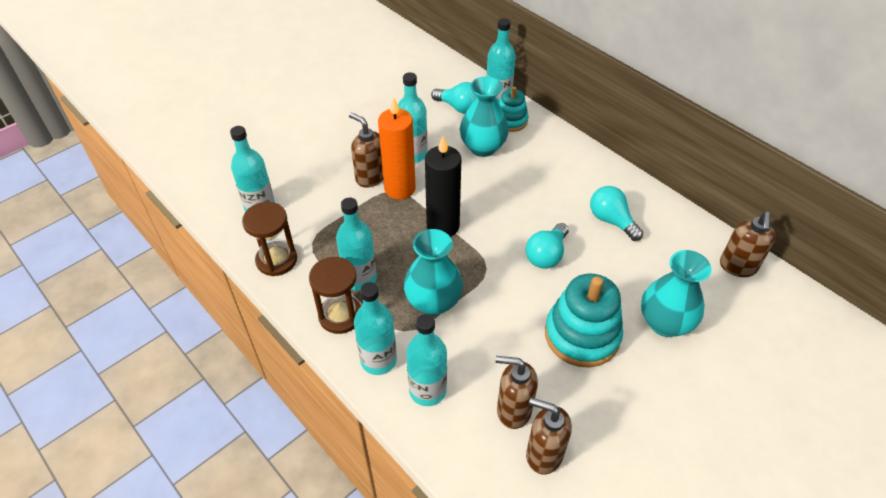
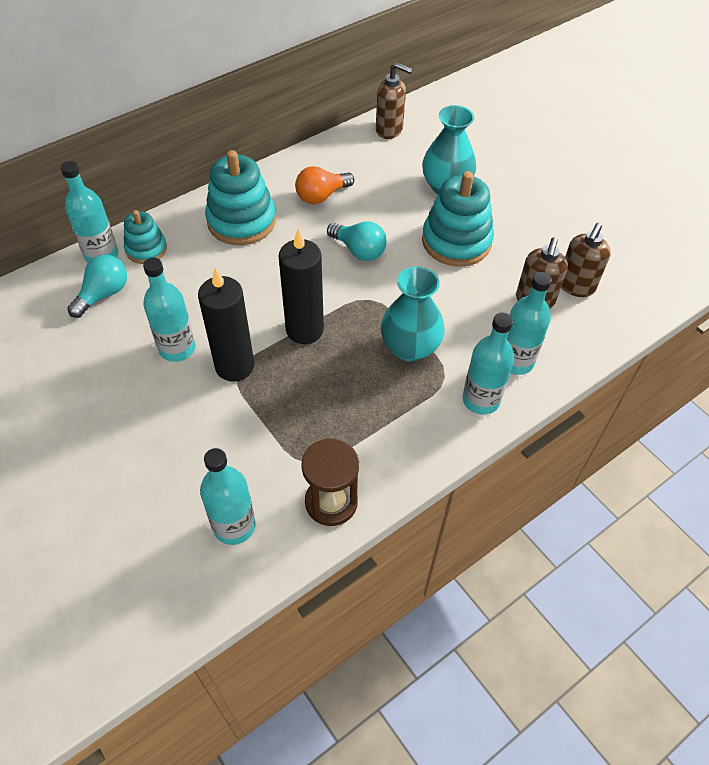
camera: 85 degrees left, 5 degrees up
(340, 315) = (422, 433): brown hourglass -> none
(360, 278) = (371, 412): turquoise bottle -> none
(370, 177) = (207, 396): brown soap dispenser -> none
(399, 188) = (234, 366): orange candle -> black candle
(483, 147) = (185, 280): turquoise vase -> none
(559, 170) = (241, 221): none -> turquoise stacking toy
(611, 220) = (321, 196): turquoise light bulb -> orange light bulb

